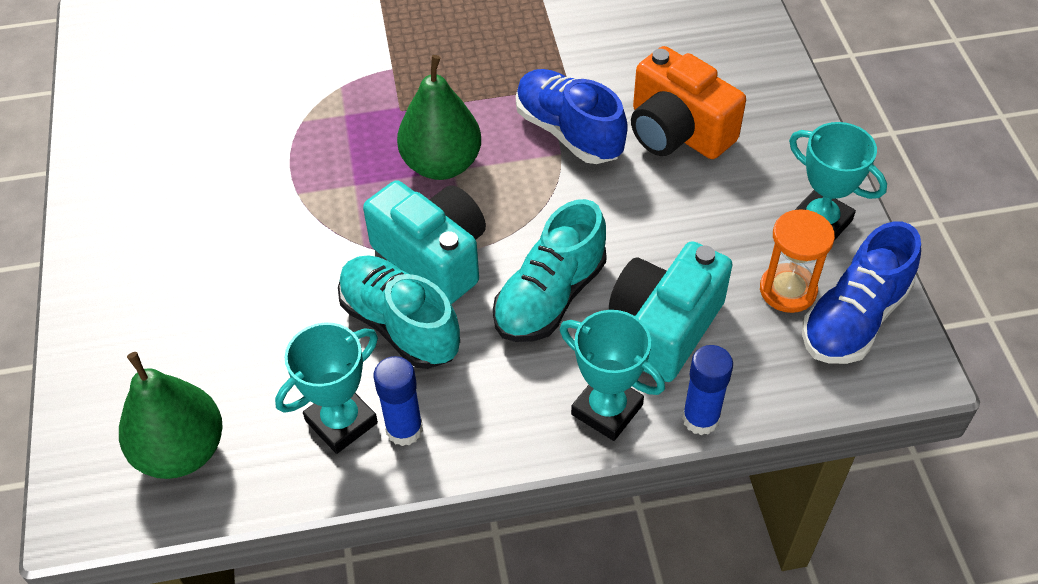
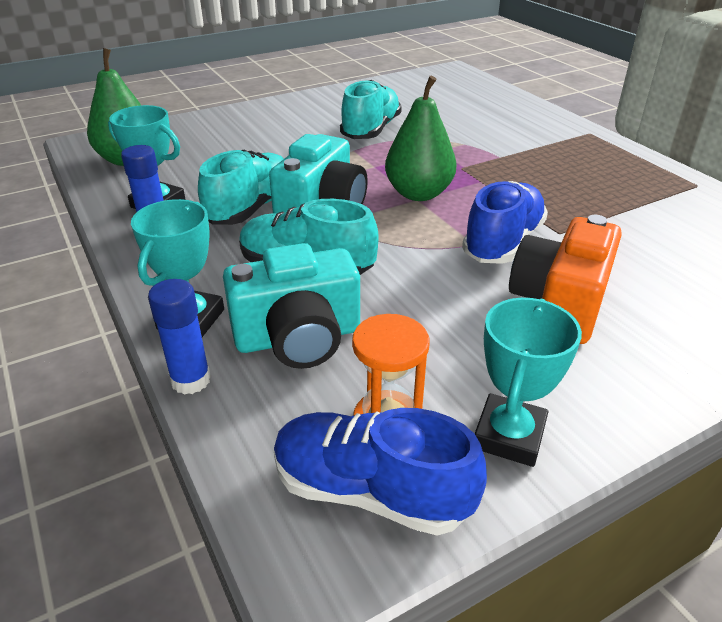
camera: 70 degrees right, 15 degrees down
(249, 161) = (371, 130): none -> turquoise shoe
(665, 327) = (298, 338): turquoise camera -> turquoise camera turned 150 degrees clockwise

